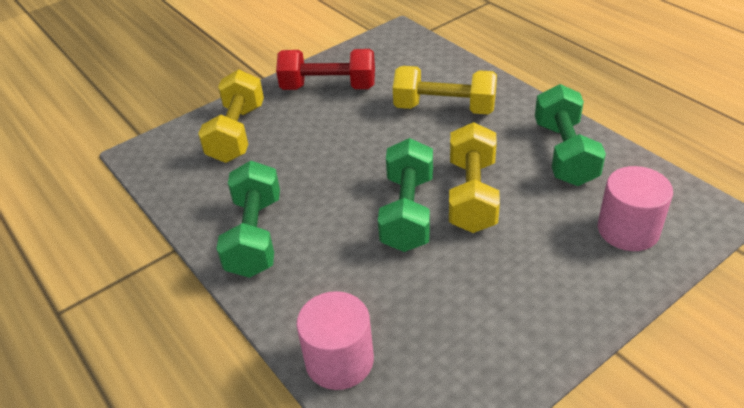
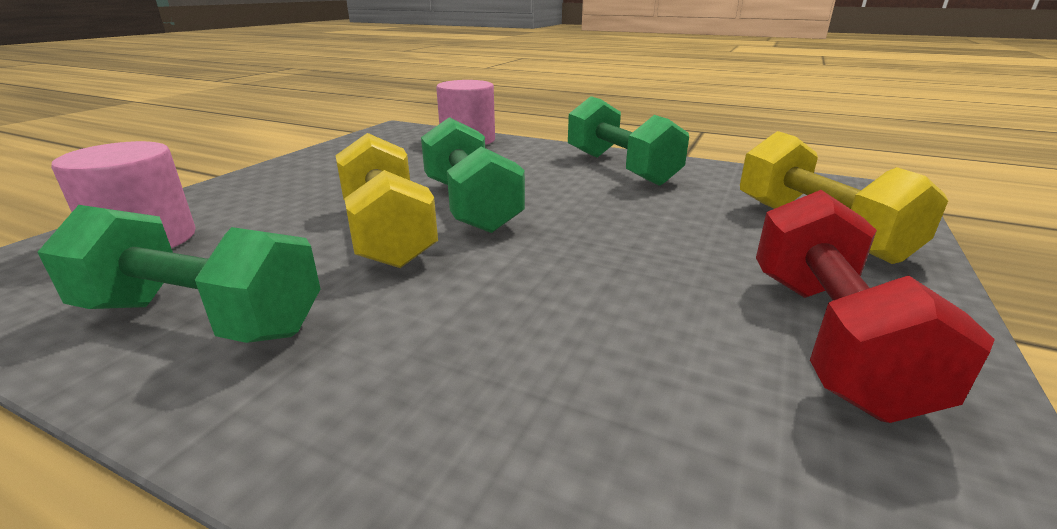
camera: 150 degrees right, 15 degrees down
(328, 87) = (829, 338): red dumbbell -> red dumbbell turned 60 degrees counterclockwise
(444, 108) = (505, 354): yellow dumbbell -> none
(564, 153) = (202, 318): green dumbbell -> green dumbbell turned 45 degrees counterclockwise

